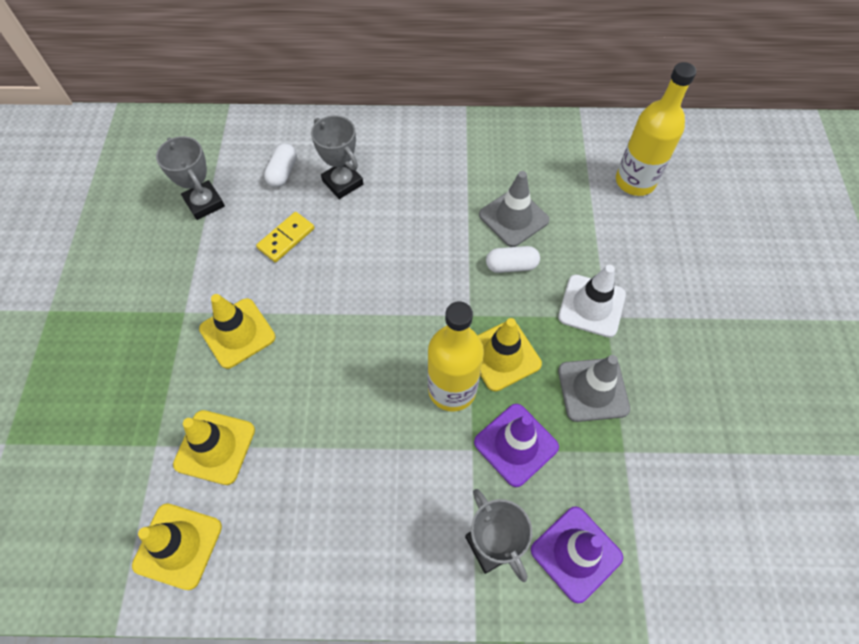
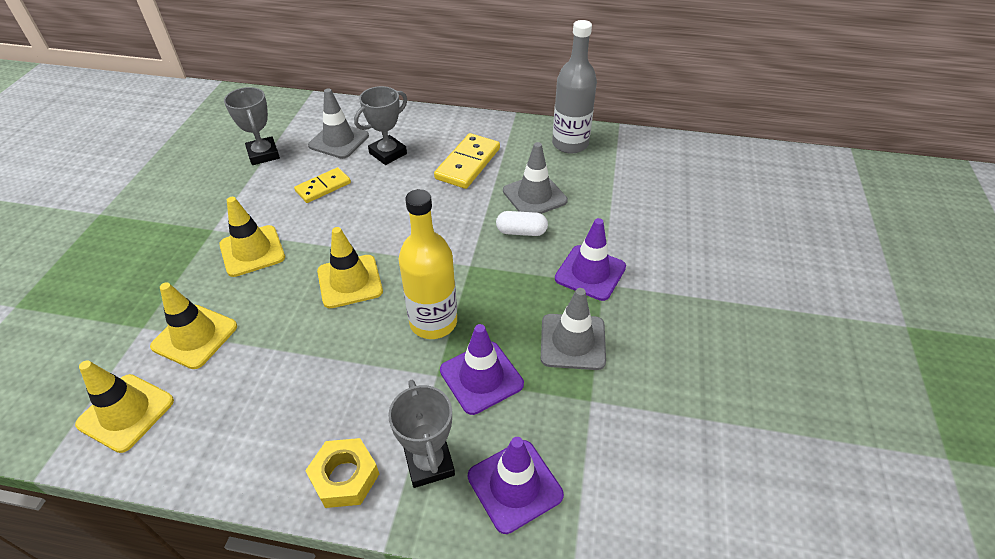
camera: 10 degrees right, 15 degrees down
(283, 172) = (339, 141): white capsule -> grey traffic cone
(342, 183) = (388, 153): grey trophy -> grey trophy turned 75 degrees clockwise
(417, 574) = (344, 477): none -> yellow nut
(432, 184) = (467, 163): none -> yellow domino
(502, 355) = (491, 301): yellow traffic cone -> yellow traffic cone (350, 281)
(534, 143) = (570, 144): none -> grey bottle
(591, 306) = (590, 273): white traffic cone -> purple traffic cone
(635, 181) = (658, 182): yellow bottle -> none

